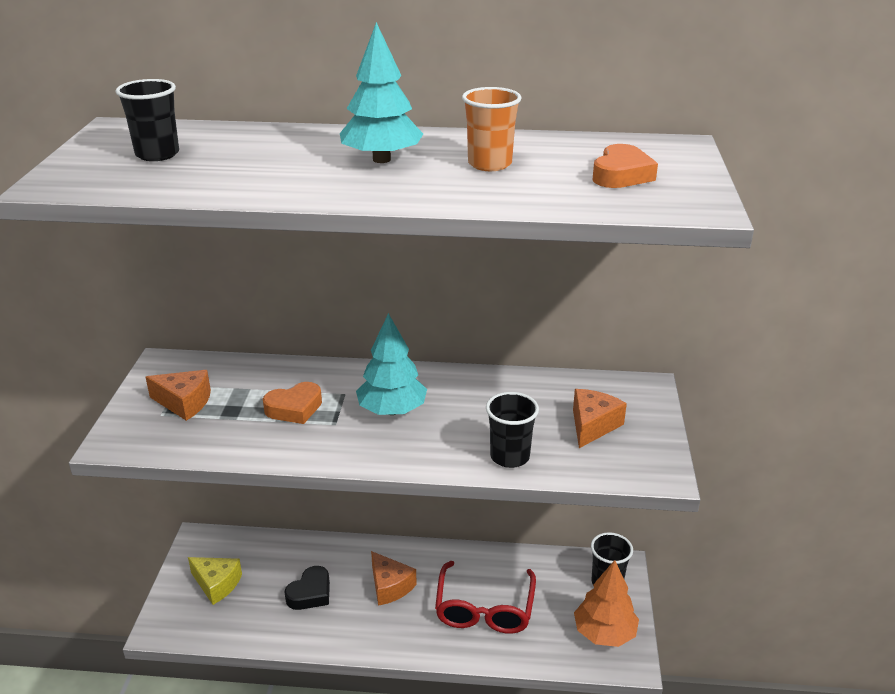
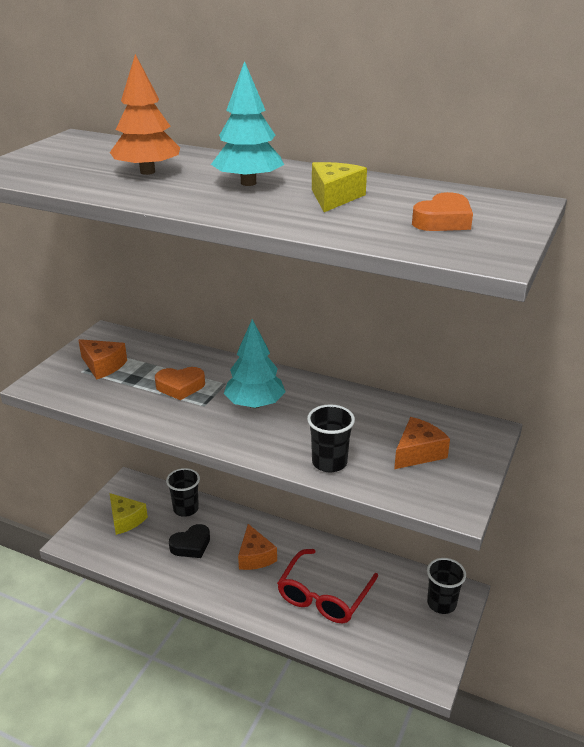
camera: 20 degrees right, 0 degrees up
(157, 154) = (85, 159): black cup -> black cup (186, 509)
(489, 164) = (334, 197): orange cup -> yellow cheese
(604, 633) = (419, 646): orange tree -> orange tree (147, 172)

